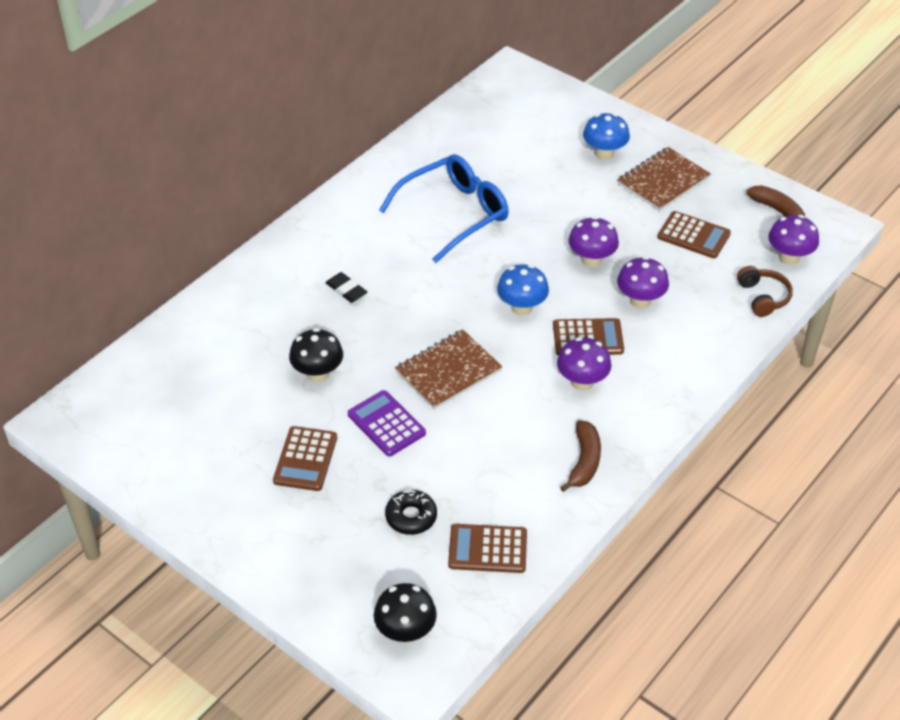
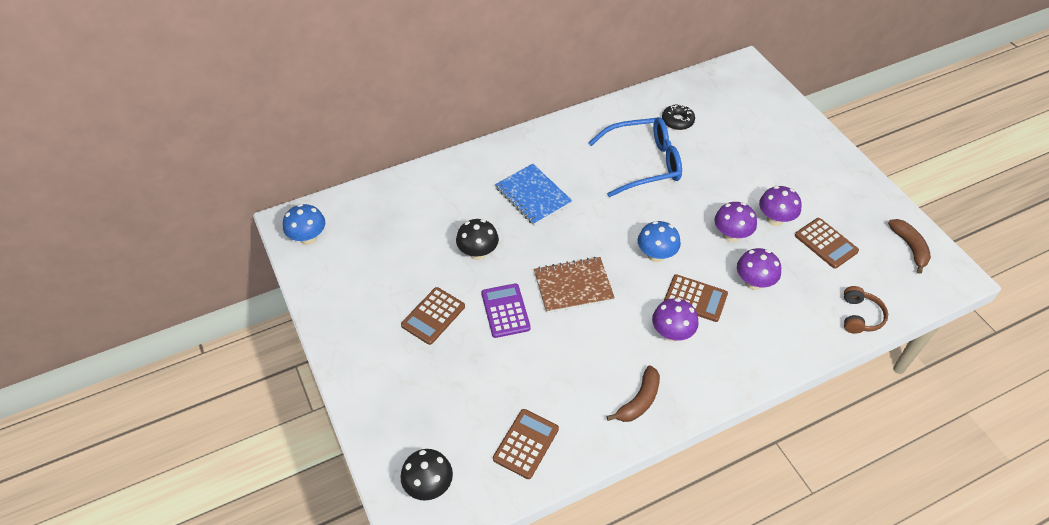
camera: 25 degrees right, 5 degrees up
(346, 290) = (533, 196): black eraser -> blue notebook
(411, 517) = (483, 393): black donut -> black donut (677, 121)
(487, 549) = (526, 444): brown calculator -> brown calculator turned 90 degrees clockwise
(604, 154) = (785, 153): blue mushroom -> blue mushroom (308, 238)
(663, 181) = (823, 190): brown notebook -> none
(789, 257) = (900, 290): purple mushroom -> purple mushroom (775, 219)

